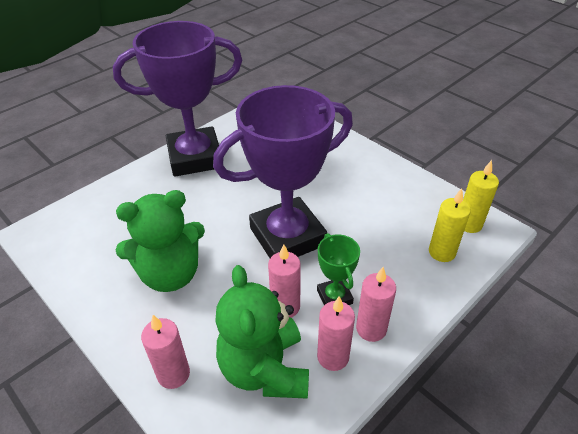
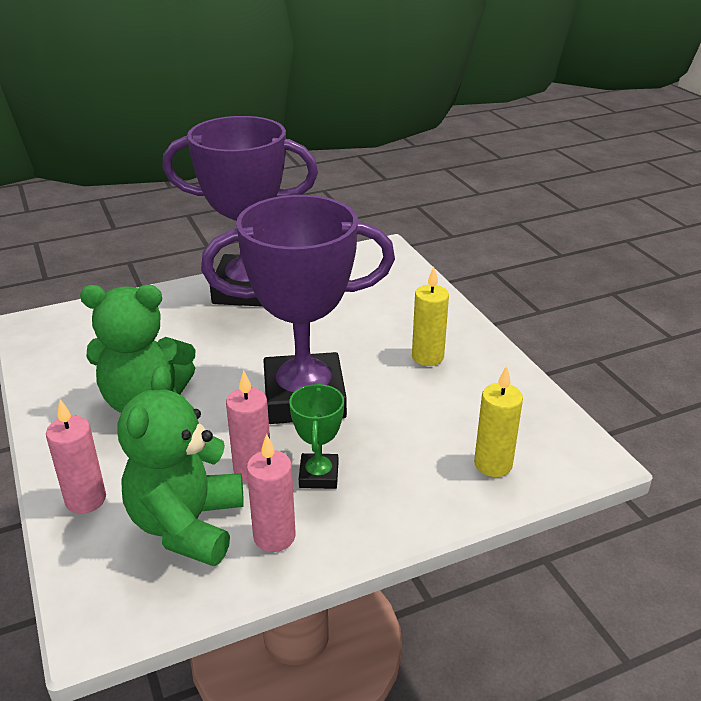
camera: 20 degrees right, 10 degrees down
(371, 329) = (341, 521): pink candle -> none
(469, 224) = (554, 442): yellow candle -> yellow candle (427, 357)

